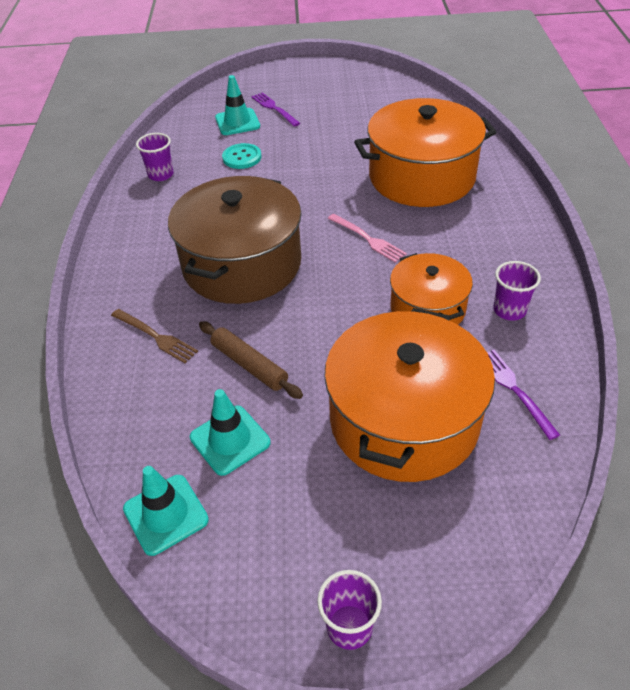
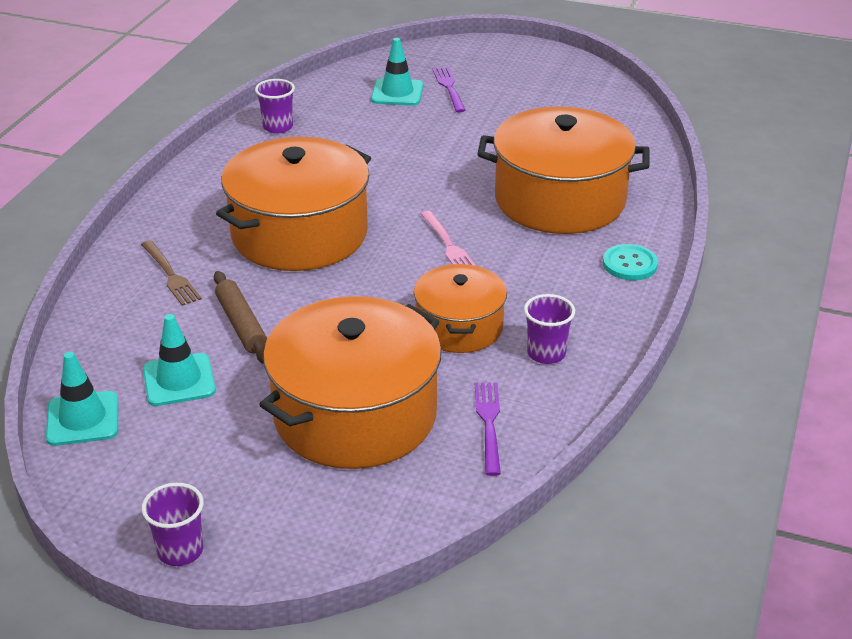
camera: 20 degrees right, 10 degrees down
(242, 157) = (375, 130): turquoise button -> turquoise button (630, 264)
(242, 264) = (299, 234): brown pot -> orange pot

